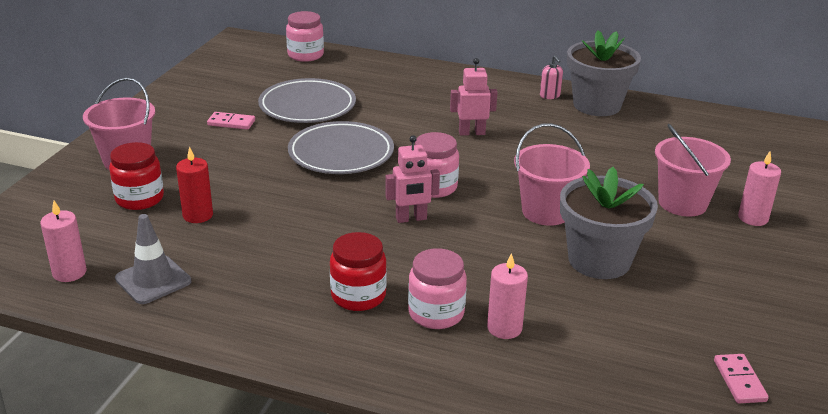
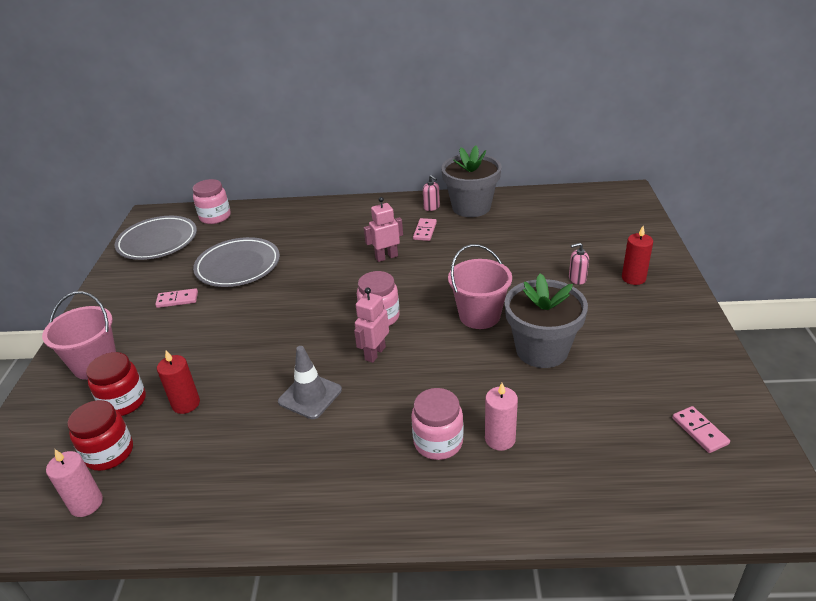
camera: 15 degrees left, 5 degrees up
(153, 280) = (172, 486): grey traffic cone -> grey traffic cone (310, 396)
(341, 153) = (287, 305): grey plate -> grey plate (158, 242)
(358, 296) = (365, 445): red jar -> red jar (109, 453)
(411, 219) = (375, 353): pink robot -> pink robot turned 150 degrees clockwise
(529, 117) = (425, 231): none -> pink domino
(682, 203) = (577, 279): pink bucket -> pink soap dispenser
(753, 218) = (633, 278): pink candle -> red candle

